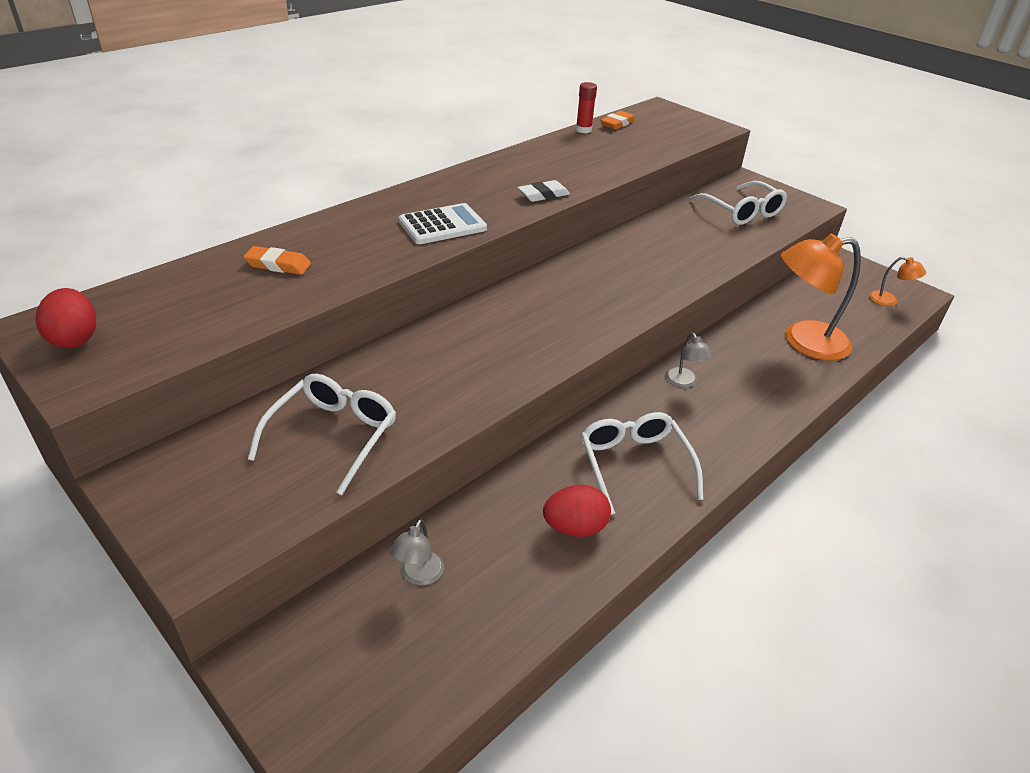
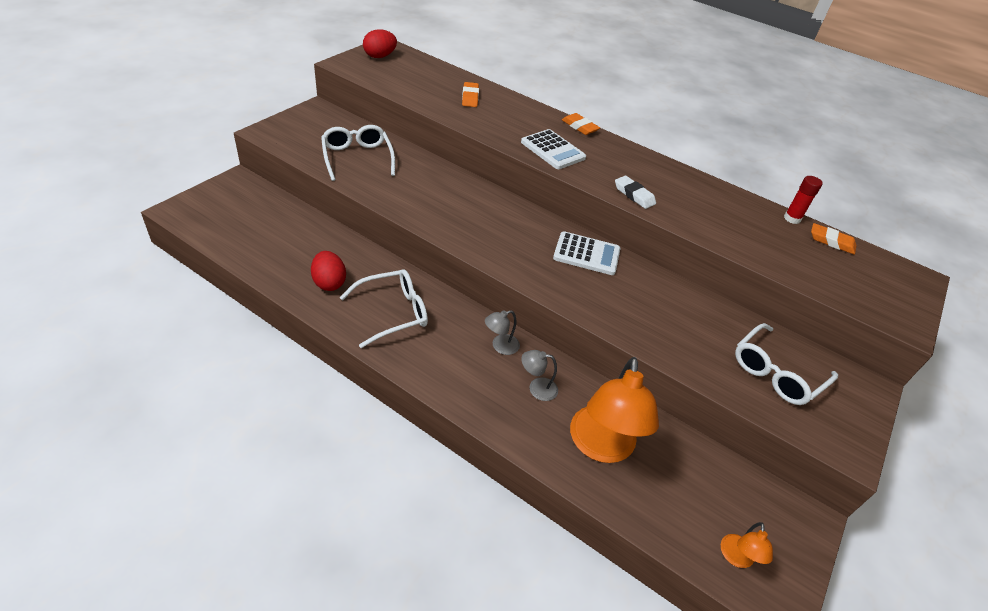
camera: 75 degrees right, 5 degrees up
(334, 435) = (357, 157): white glasses -> white glasses turned 120 degrees counterclockwise
(389, 197) = (579, 127): none -> orange eraser
(418, 576) = (289, 223): grey lamp -> grey lamp (537, 388)
(587, 269) = (586, 254): none -> white calculator
(803, 342) = (601, 447): orange lamp -> orange lamp turned 150 degrees counterclockwise

